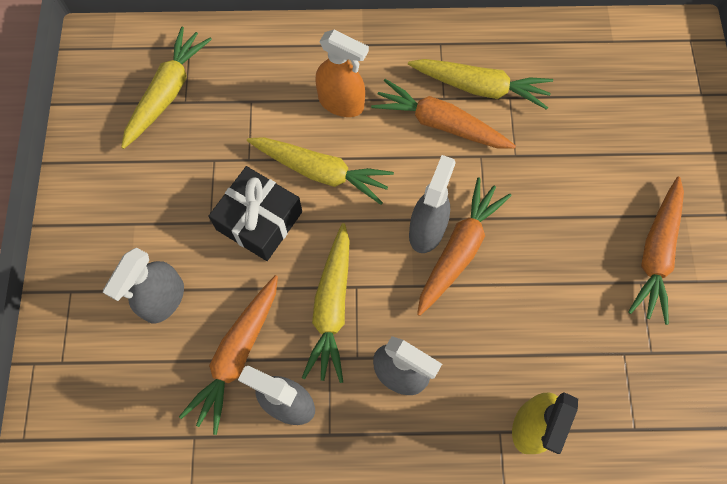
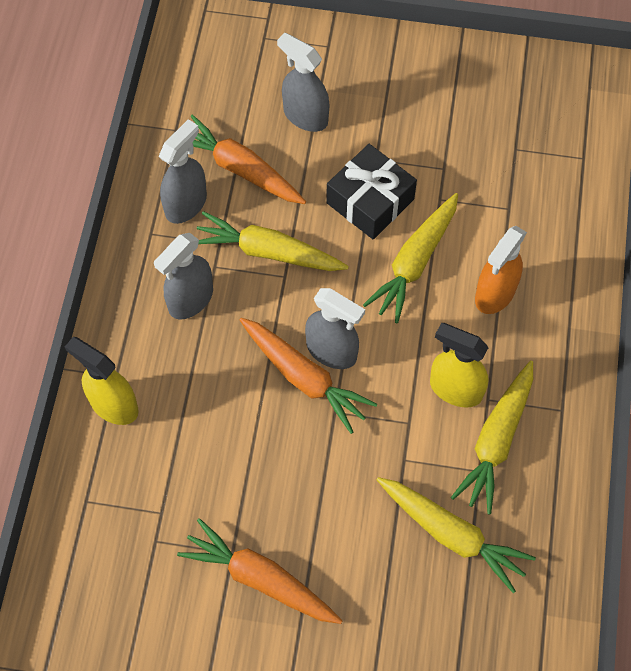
camera: 100 degrees right, 5 degrees down
(167, 92) = (528, 134): yellow carrot -> yellow carrot (452, 535)
(440, 123) = (455, 389): orange carrot -> yellow spray bottle

